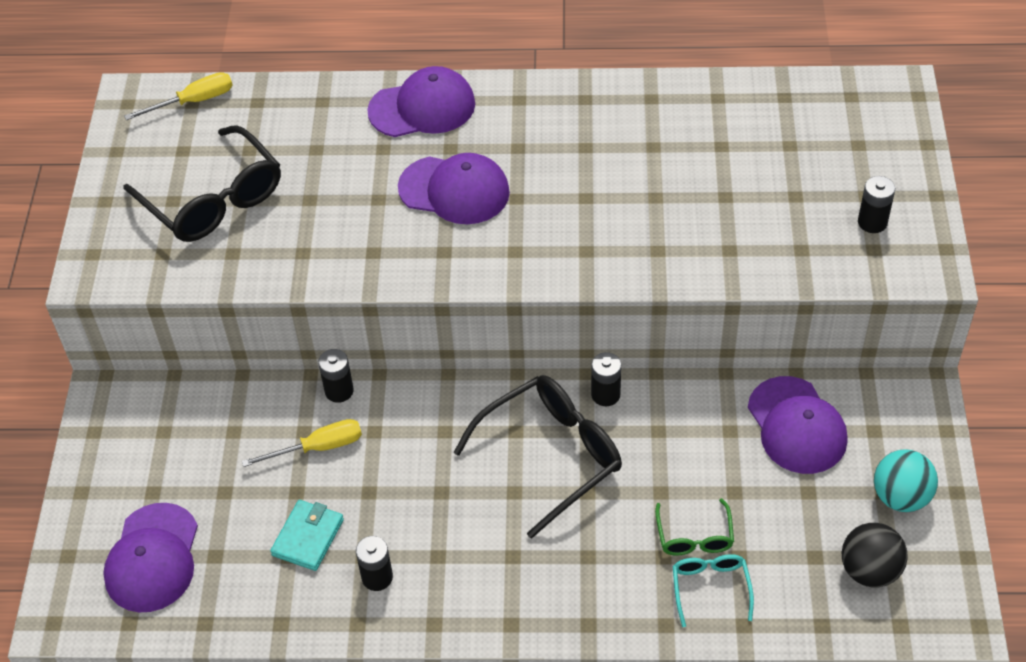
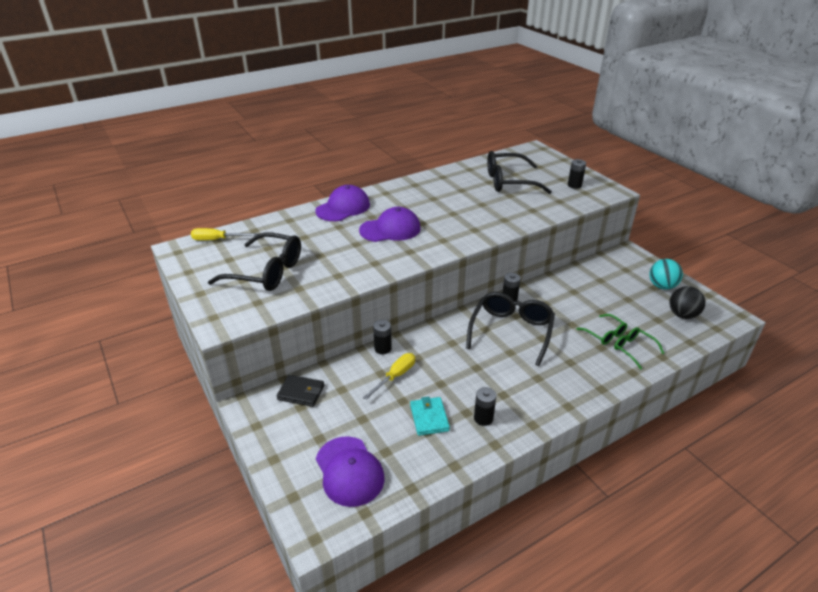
camera: 35 degrees left, 15 degrees down
(180, 409) = (301, 392): none -> black wallet
(194, 101) = (217, 240): yellow screwdriver -> yellow screwdriver turned 120 degrees counterclockwise
(710, 588) = (633, 349): turquoise glasses -> green glasses
(758, 161) = (509, 182): none -> black glasses
(796, 426) = (596, 279): purple cap -> none

